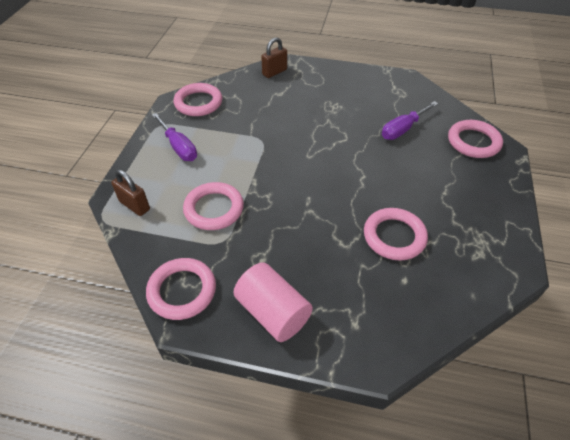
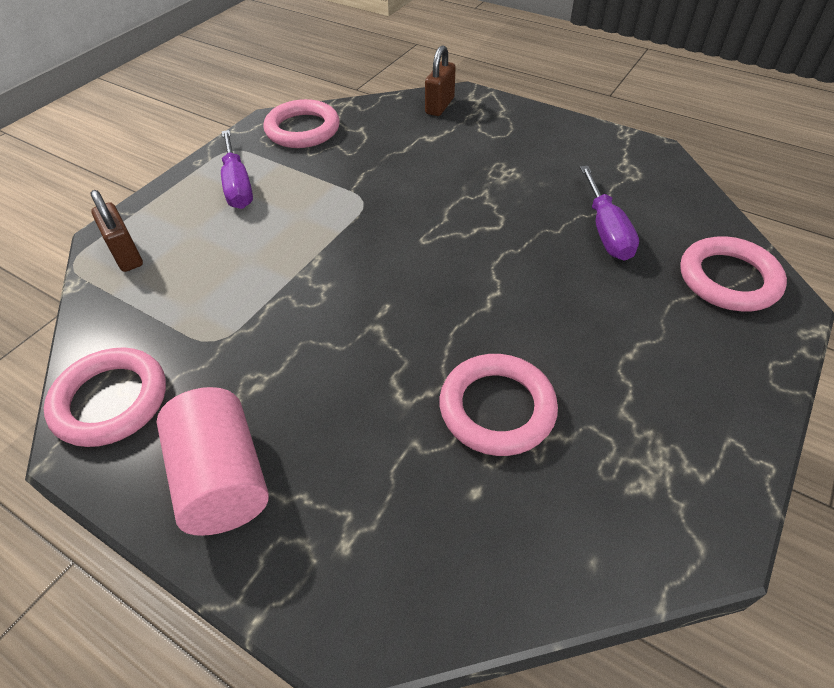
camera: 20 degrees right, 0 degrees up
(214, 209) = (232, 287): pink ring -> none
(274, 72) = (440, 106): brown padlock -> brown padlock turned 45 degrees counterclockwise
(403, 129) = (606, 231): purple screwdriver -> purple screwdriver turned 75 degrees counterclockwise

